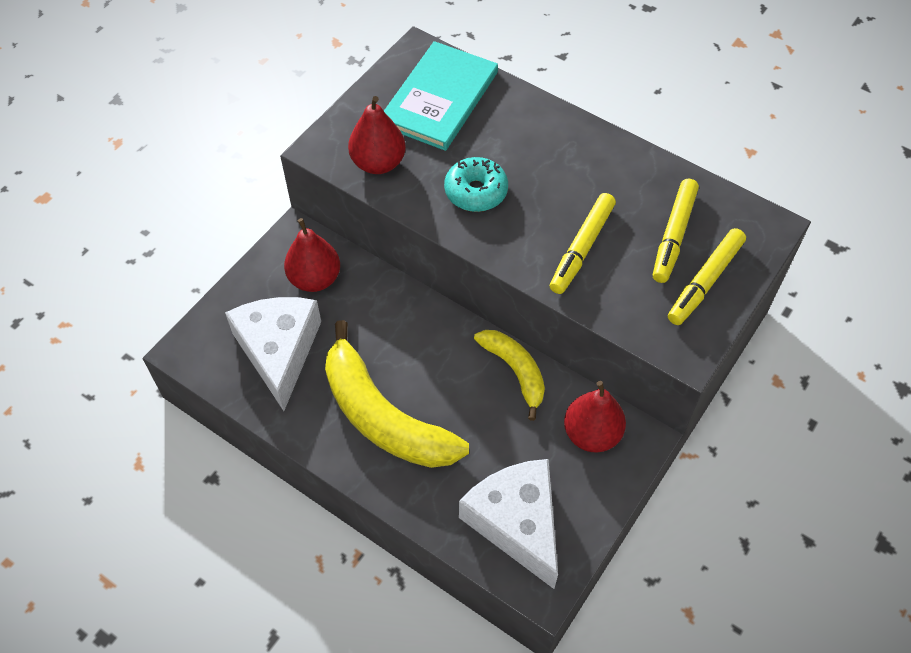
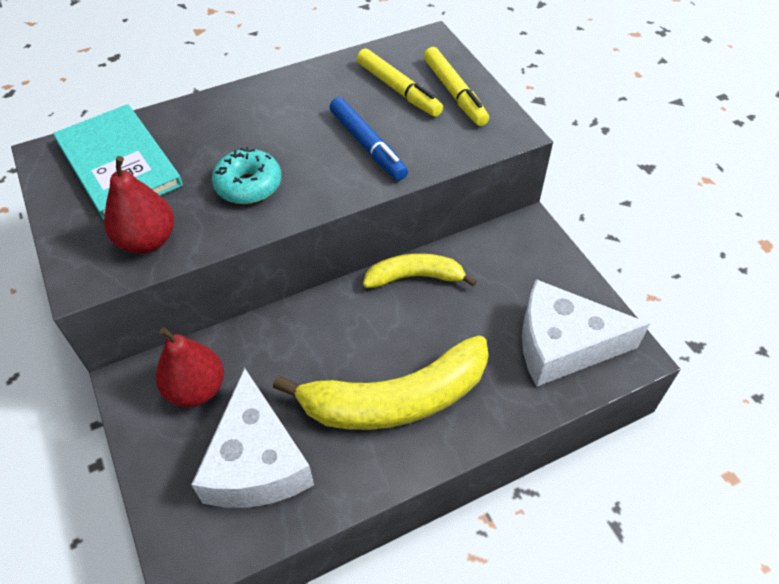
camera: 60 degrees left, 5 degrees down
(279, 351) = (256, 462): white cheese -> white cheese turned 120 degrees counterclockwise
(582, 248) = (367, 145): yellow marker -> blue marker
(591, 434) = (507, 255): red pear -> none

